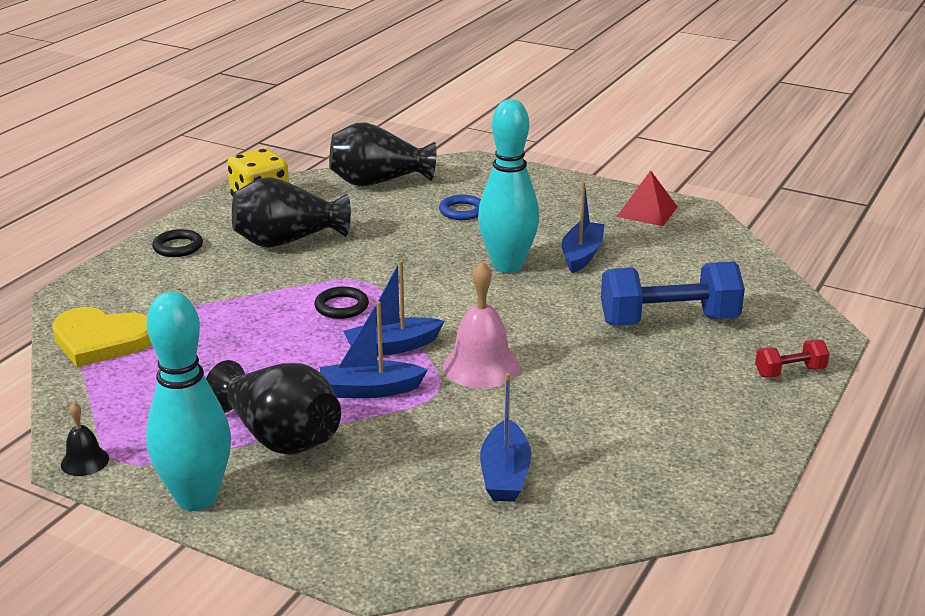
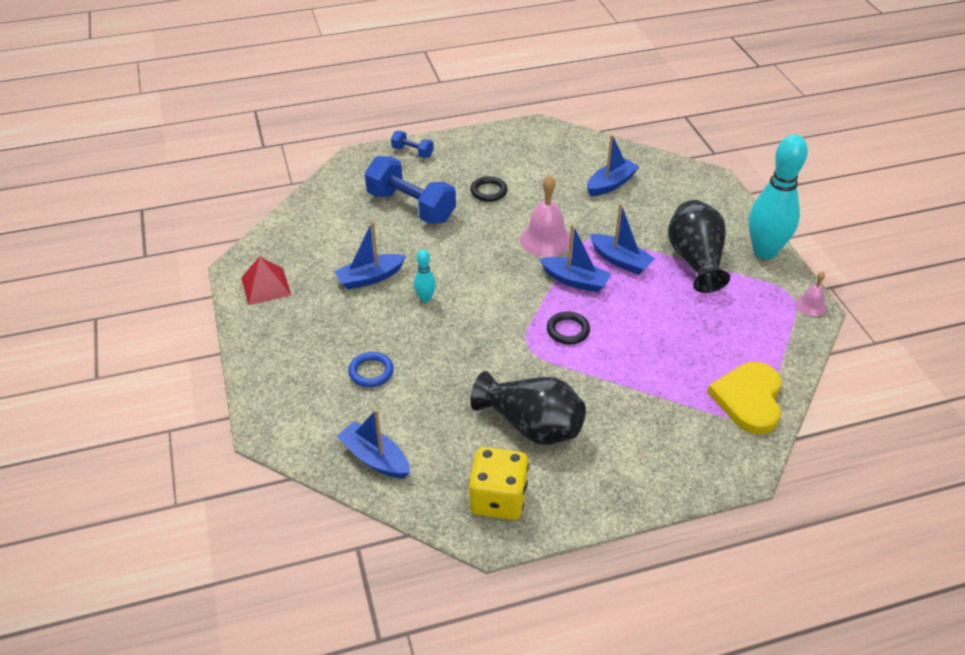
camera: 135 degrees left, 15 degrees up
(85, 461) = (811, 305): black bell -> pink bell
(101, 340) = (748, 399): yellow heart -> yellow heart turned 135 degrees counterclockwise
(178, 247) = (619, 478): black ring -> black ring (488, 191)
(378, 182) = (375, 458): black vase -> blue boat
(507, 265) = (425, 298): turquoise bowling pin -> turquoise bowling pin, size x0.44
(790, 372) = (412, 152): red dumbbell -> blue dumbbell

